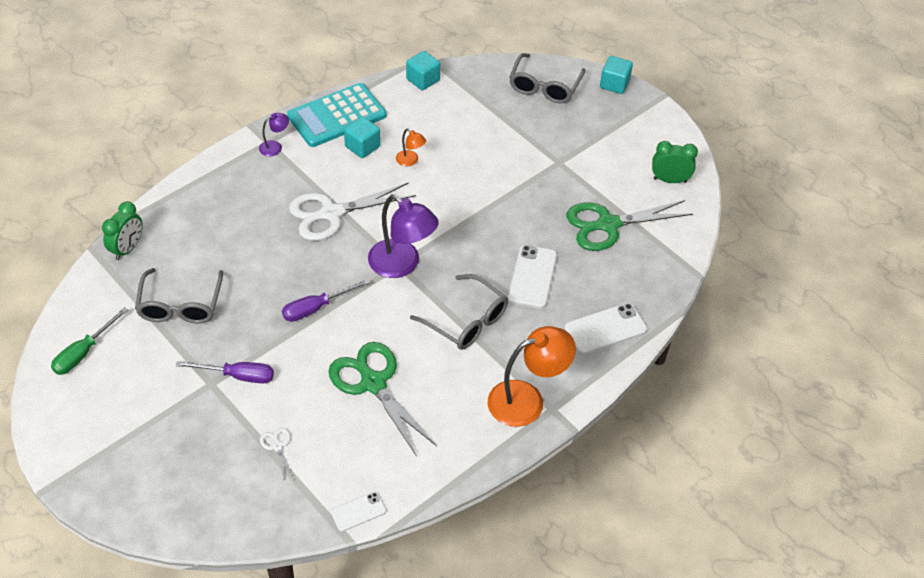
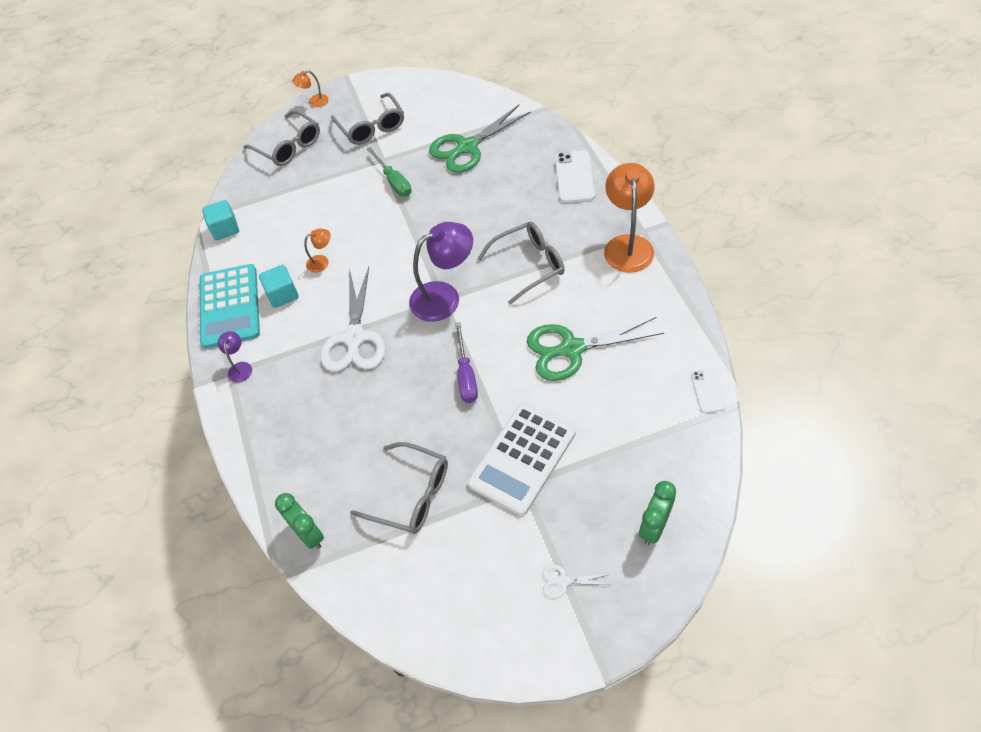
camera: 60 degrees left, 5 degrees up
(84, 352) = (435, 604): green screwdriver -> green screwdriver (394, 181)
(238, 376) = (522, 458): purple screwdriver -> white calculator
(277, 446) = (617, 440): white scissors -> white scissors (563, 581)
(532, 277) = (500, 209): white phone -> none
(600, 139) = (371, 127): none -> grey glasses
(607, 225) = (467, 147): green scissors -> green scissors turned 45 degrees clockwise
(614, 84) = (314, 102): turquoise cube -> orange lamp
(670, 180) = (439, 98): green clock -> green clock (654, 526)

